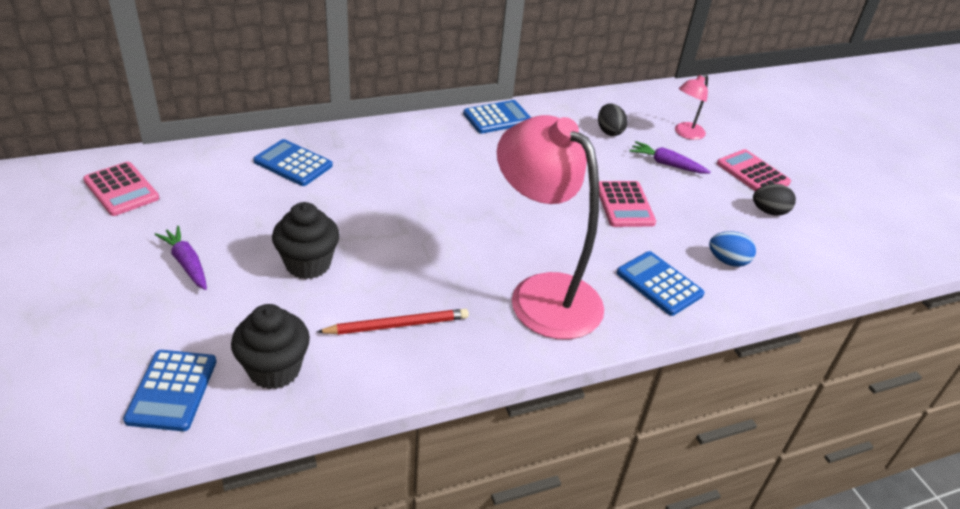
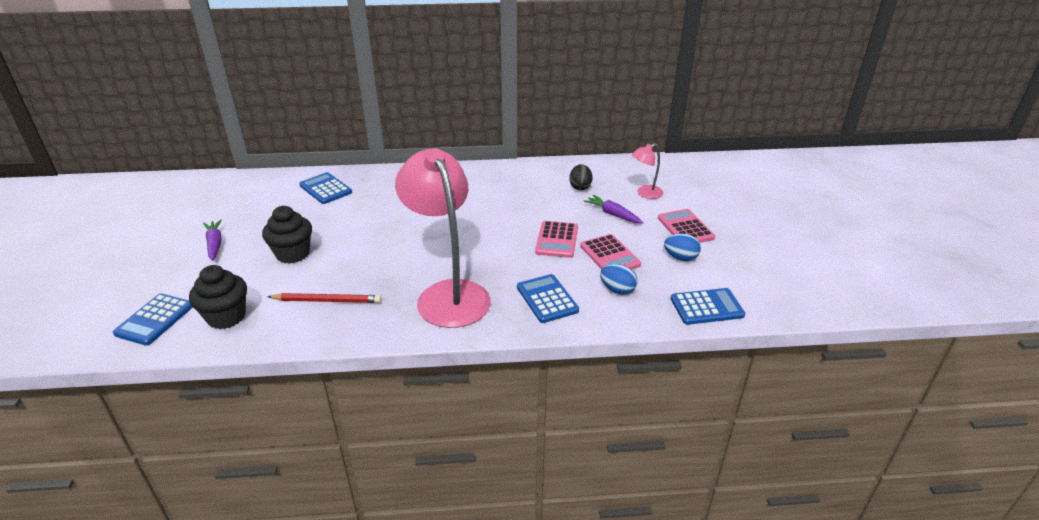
camera: 20 degrees right, 5 degrees down
(121, 189) = (204, 195): pink calculator -> pink calculator (609, 255)
(497, 118) = (495, 171): blue calculator -> blue calculator (707, 307)
(769, 211) = (680, 258): black egg -> blue egg

